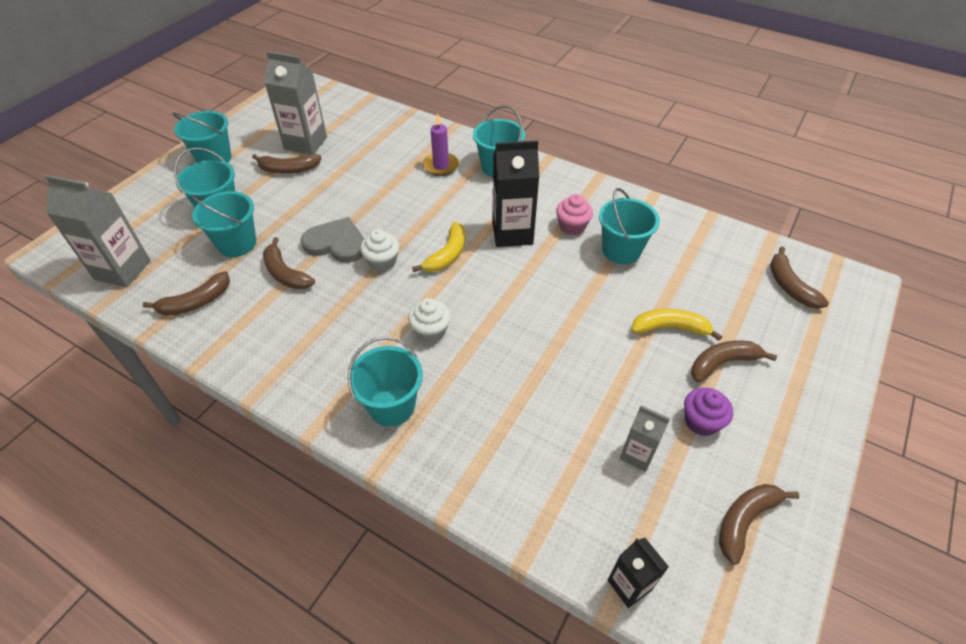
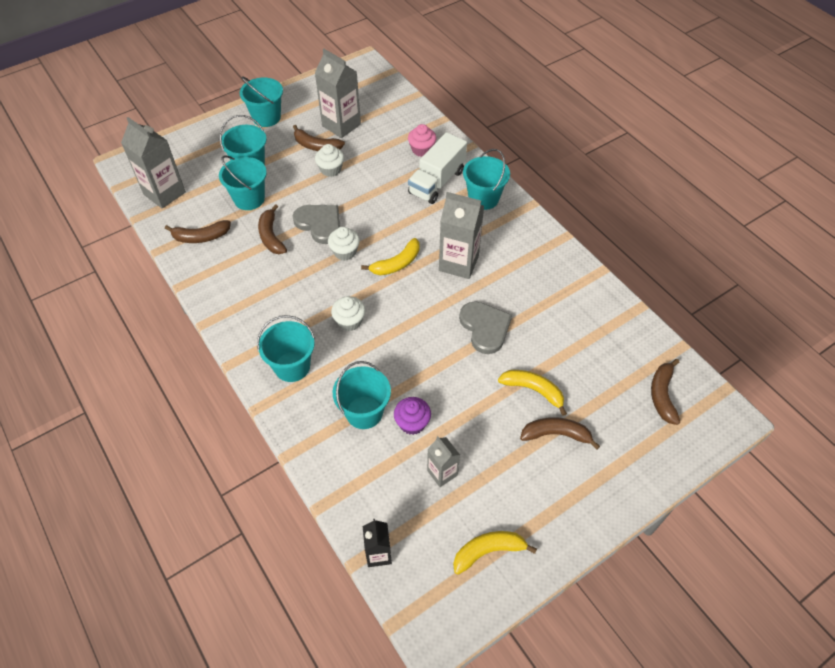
camera: 25 degrees right, 5 degrees up
(318, 187) = (331, 169): none -> white cupcake
(441, 166) = (437, 182): purple candle -> white truck
(512, 233) = (458, 263): black carton -> grey carton
(572, 226) = (511, 274): pink cupcake -> pink cupcake (422, 150)
(580, 285) = (485, 328): none -> grey heart
(621, 250) = (538, 310): turquoise bucket -> turquoise bucket (364, 412)
(701, 421) = (506, 470): purple cupcake -> purple cupcake (412, 423)
(745, 520) = (488, 551): brown banana -> yellow banana

